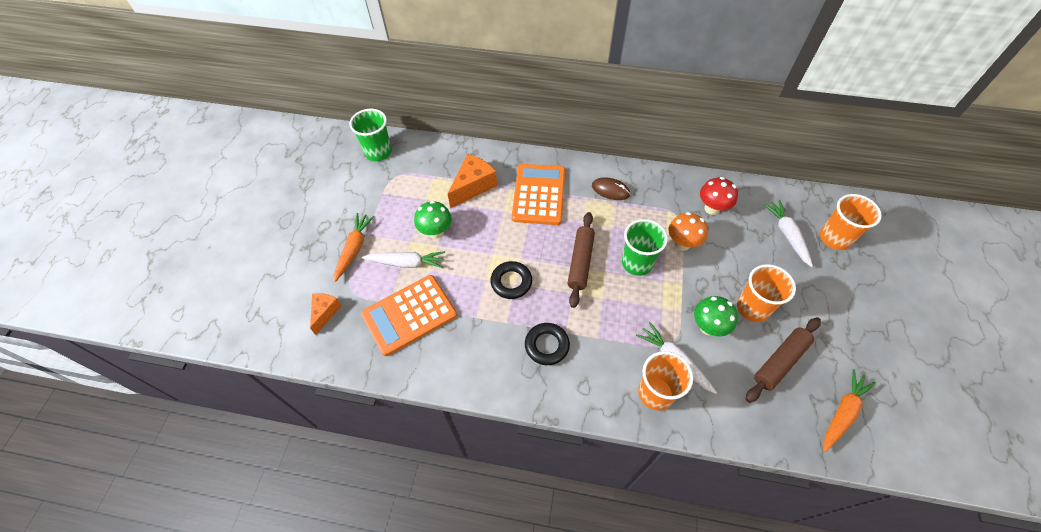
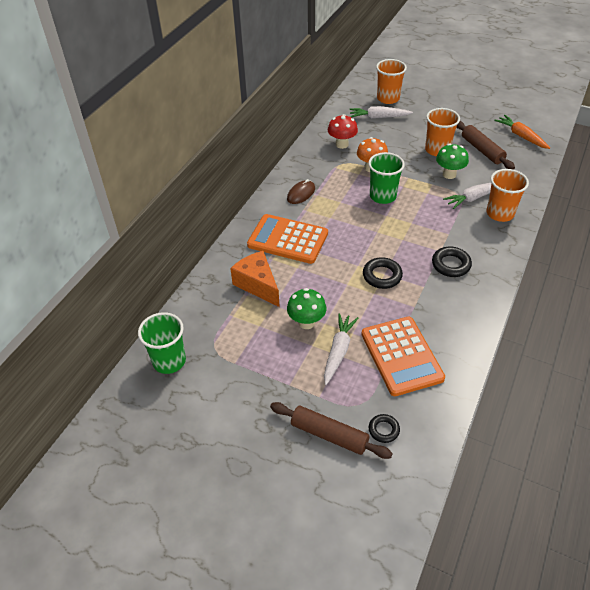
camera: 75 degrees left, 10 degrees down
(325, 313) = (383, 430): orange cheese -> black ring
(354, 249) = (306, 397): orange carrot -> none
(580, 262) = (372, 228): brown rolling pin -> brown rolling pin (329, 435)

